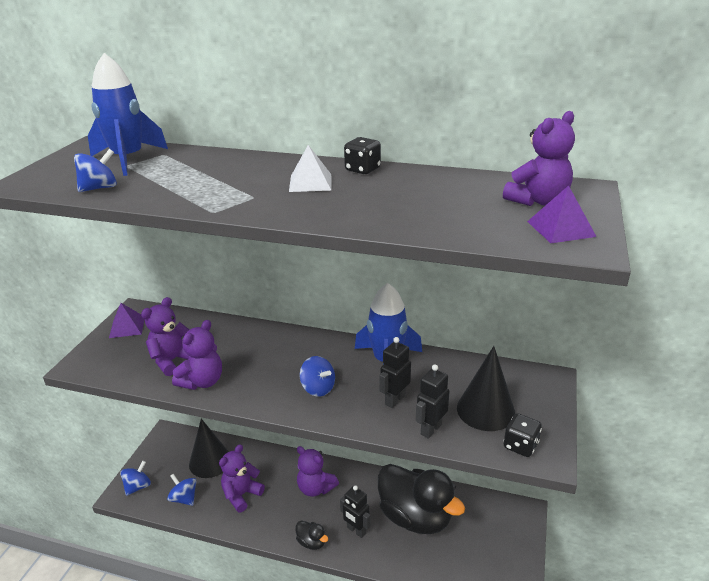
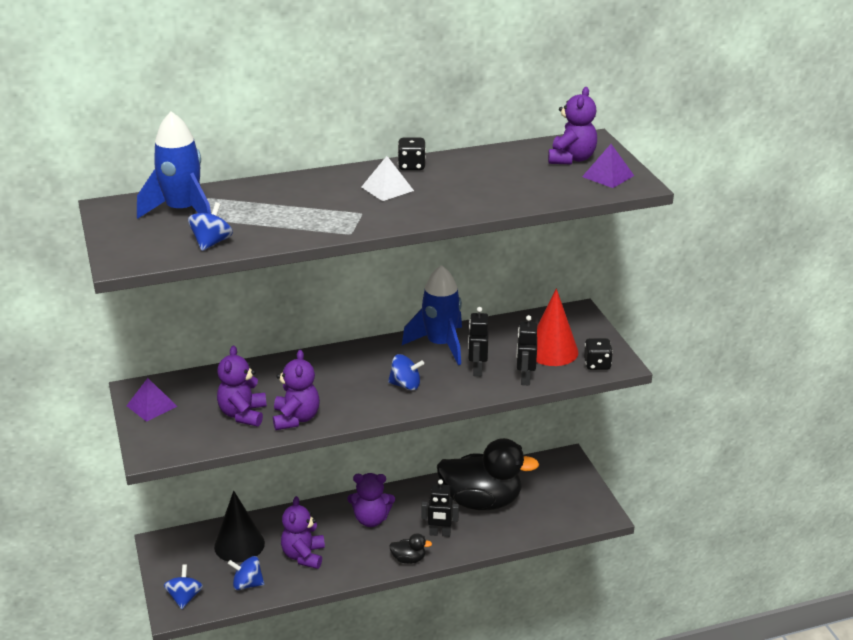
camera: 35 degrees left, 0 degrees up
(485, 410) = (552, 351): black cone -> red cone

